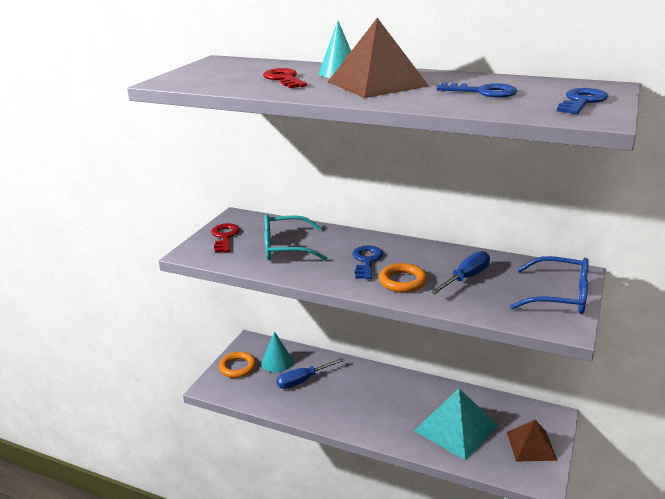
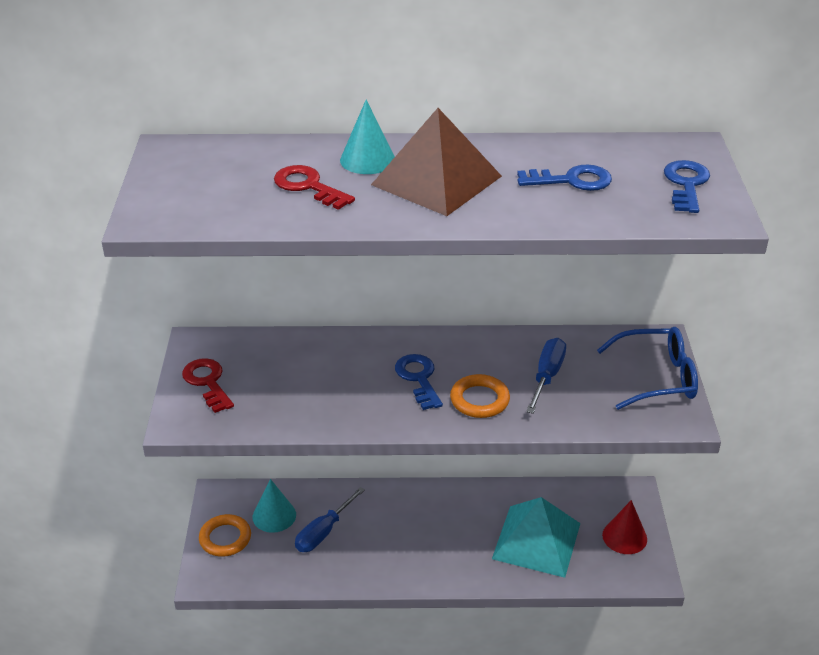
camera: 25 degrees left, 10 degrees up
(285, 248) = (303, 382): turquoise glasses -> none
(531, 445) = (624, 537): brown pyramid -> red cone

